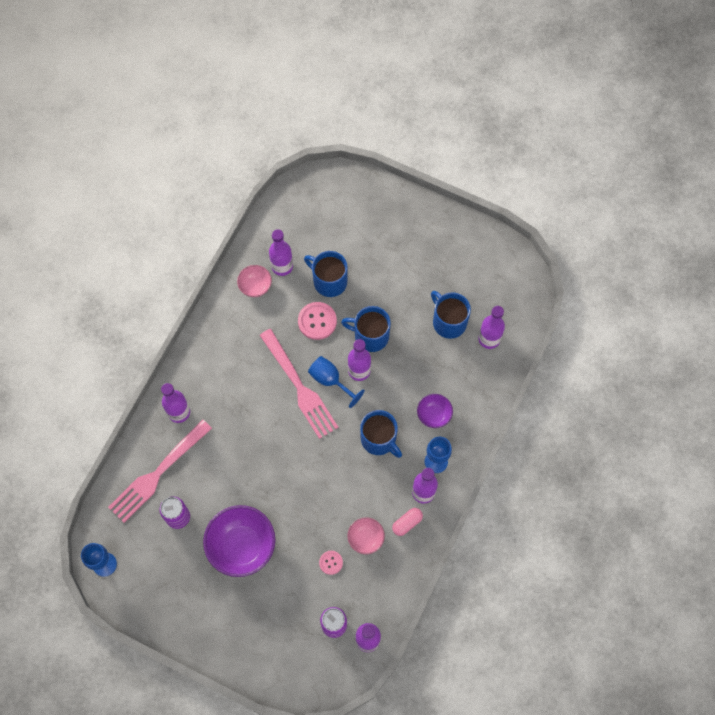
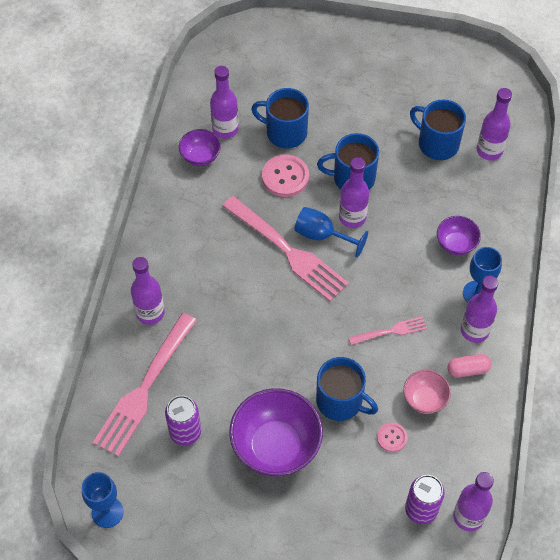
camera: 15 degrees left, 10 degrees down
(255, 286) = (200, 157): pink bowl -> purple bowl
(358, 475) = (390, 331): none -> pink fork
(379, 439) = (401, 285): blue mug -> blue mug (340, 401)
(407, 523) = (468, 369): pink capsule -> pink capsule turned 45 degrees clockwise

